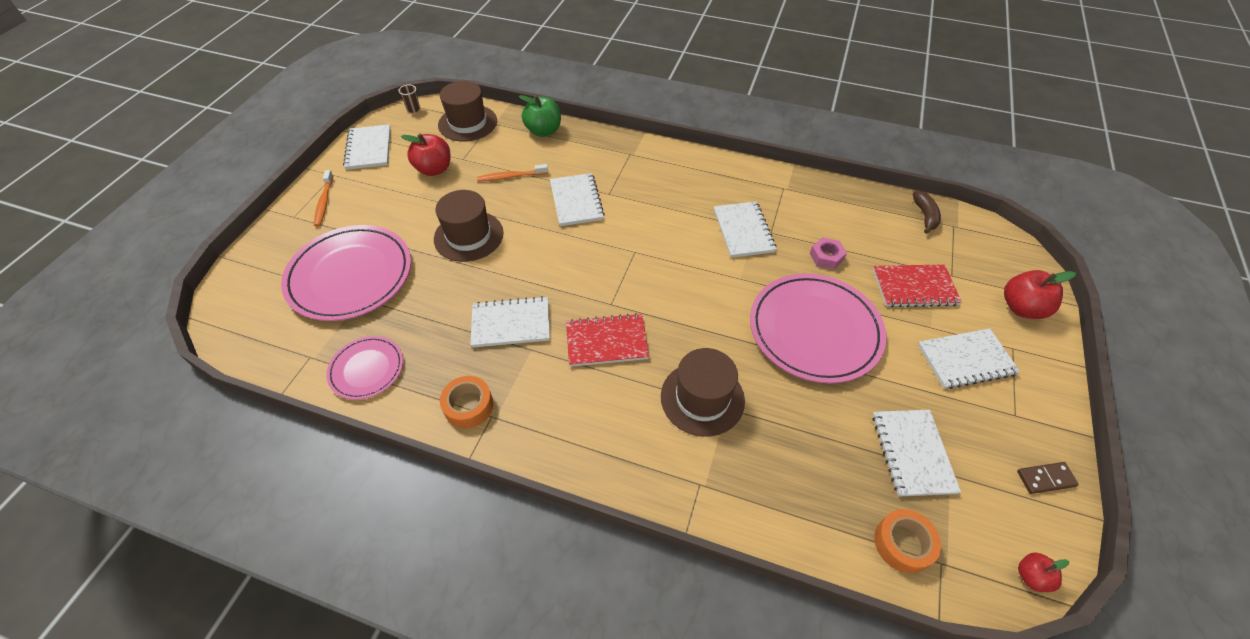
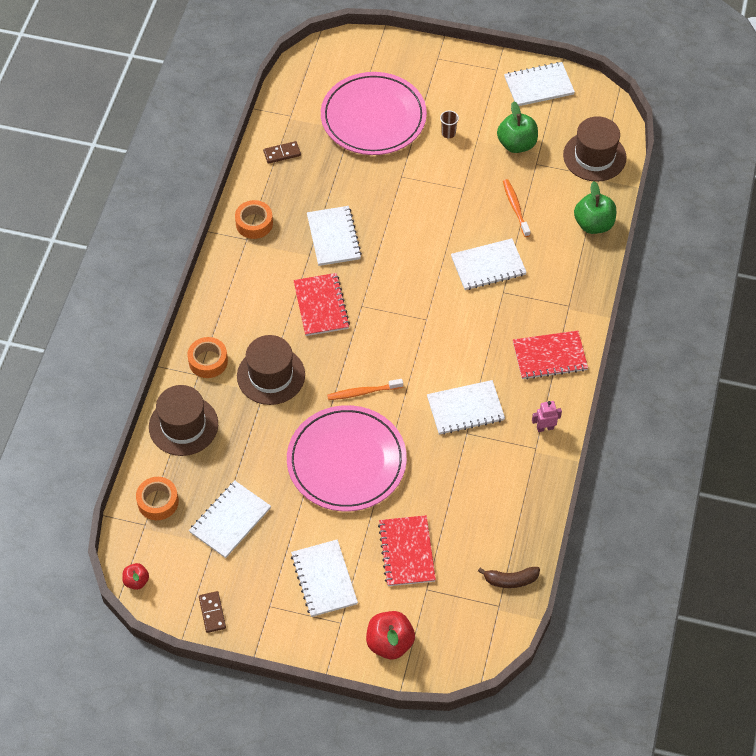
camera: 85 degrees right, 5 degrees up
(324, 202) = (458, 74): orange toothbrush -> orange toothbrush (363, 392)
(367, 369) = (282, 153): pink plate -> brown domino
(413, 109) = (609, 105): brown cup -> brown cup (448, 133)
(434, 169) = (516, 144): red apple -> green apple
(468, 236) = (430, 189): brown hat -> brown hat (183, 425)
(679, 471) = (208, 361): none -> orange tape
(684, 170) = (549, 356): none -> red notebook
(761, 180) = (545, 428): none -> pink robot
(826, 257) = (438, 479): pink nut -> none
(912, 453) = (230, 520): white notebook -> white notebook turned 45 degrees counterclockwise

